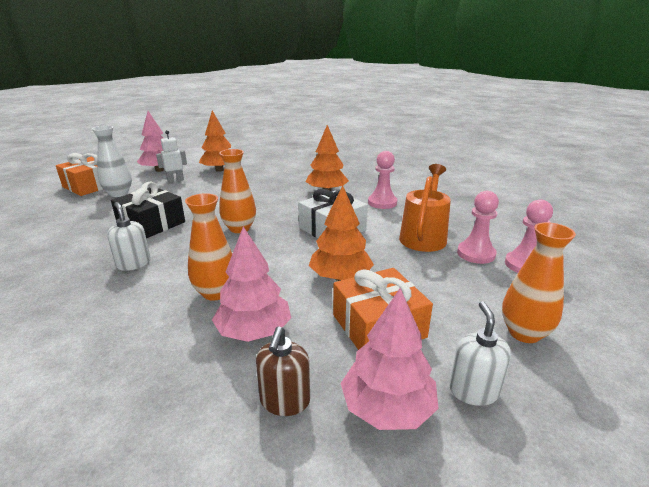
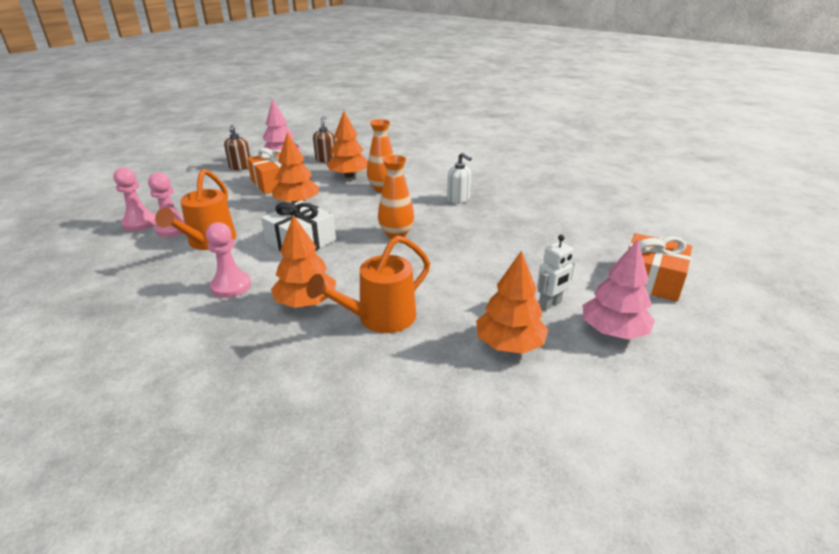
camera: 170 degrees right, 5 degrees up
(119, 193) = (588, 268): white vase -> none
(151, 224) = (489, 231): black gift -> none
(254, 331) = (349, 176): pink tree -> orange tree
(282, 182) = (379, 318): none -> orange watering can
(473, 390) = (240, 167): white soap dispenser -> brown soap dispenser
(524, 333) = (192, 186): orange vase -> none

